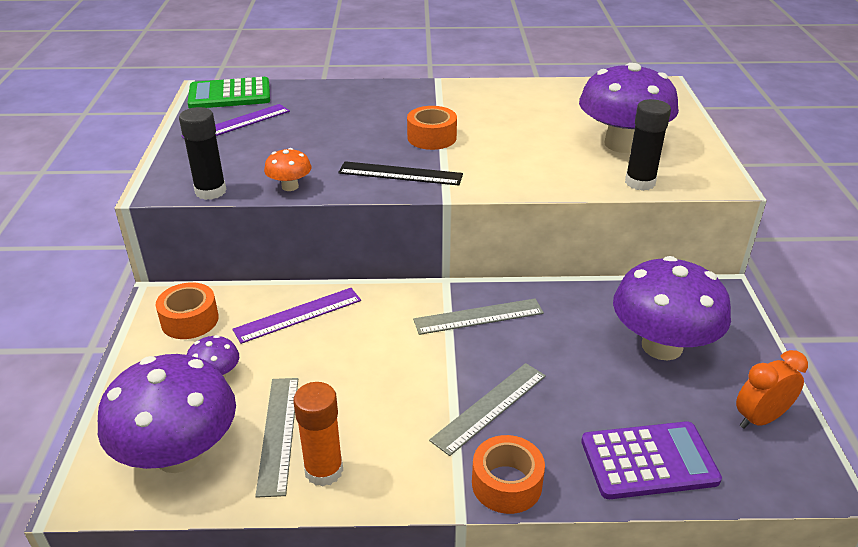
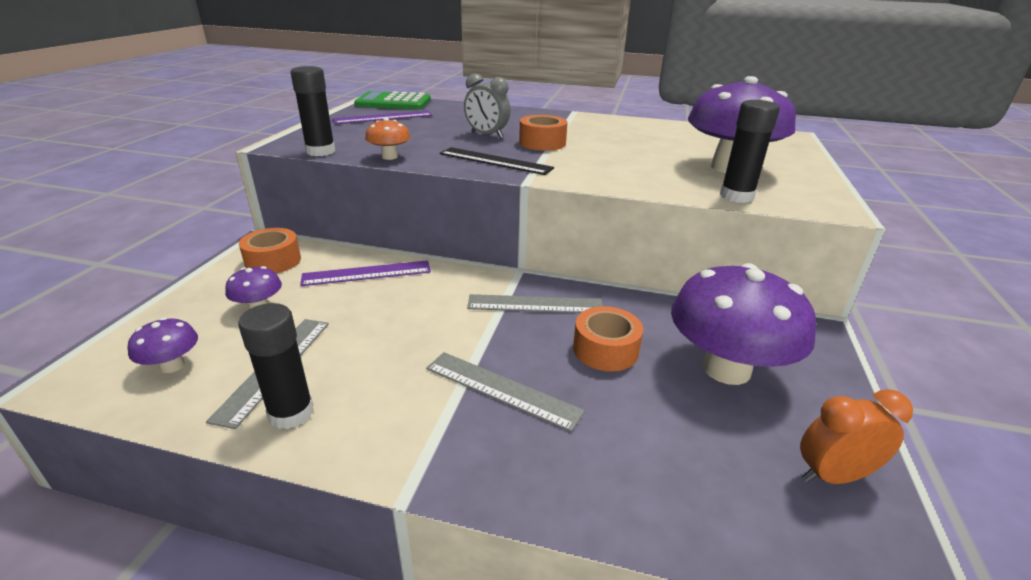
camera: 15 degrees right, 5 degrees down
(179, 454) = (172, 365): purple mushroom -> purple mushroom, size x0.45
(324, 470) = (291, 413): orange glue stick -> black glue stick
(368, 134) = (487, 135): none -> grey clock
(490, 407) = (501, 389): grey ruler -> grey ruler turned 60 degrees clockwise
(506, 484) = (476, 476): orange tape -> orange tape (605, 349)
(649, 461) = (665, 492): purple calculator -> none

